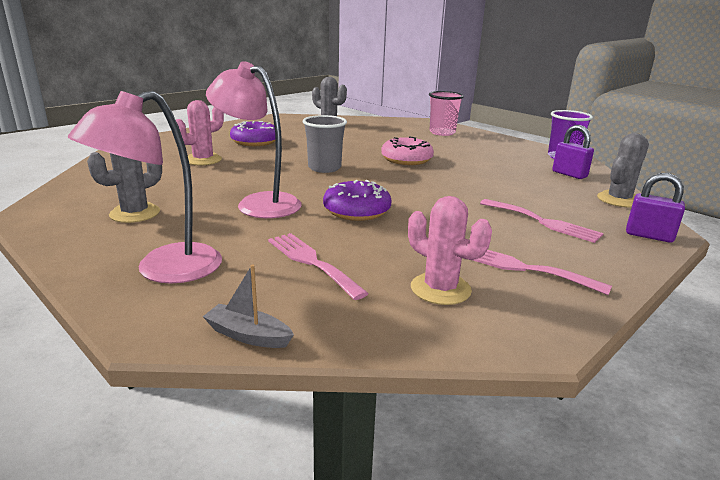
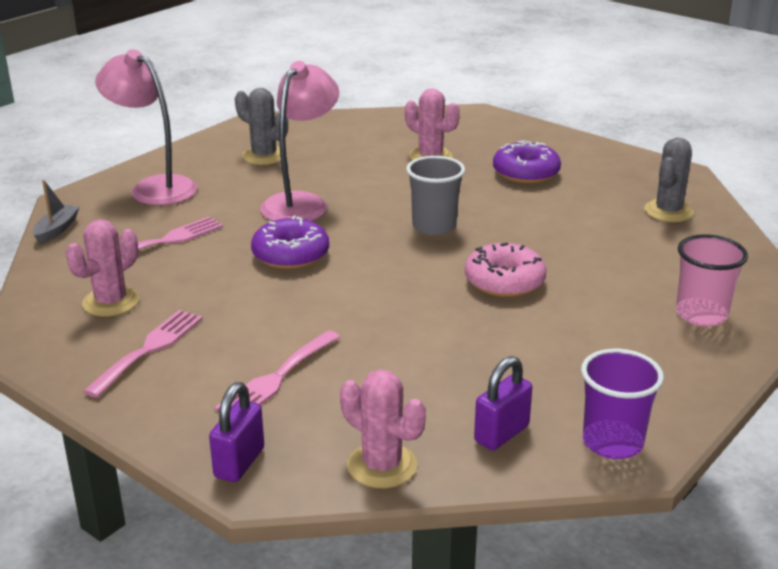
camera: 85 degrees right, 5 degrees up
(619, 200) = (382, 466): grey cactus -> pink cactus

